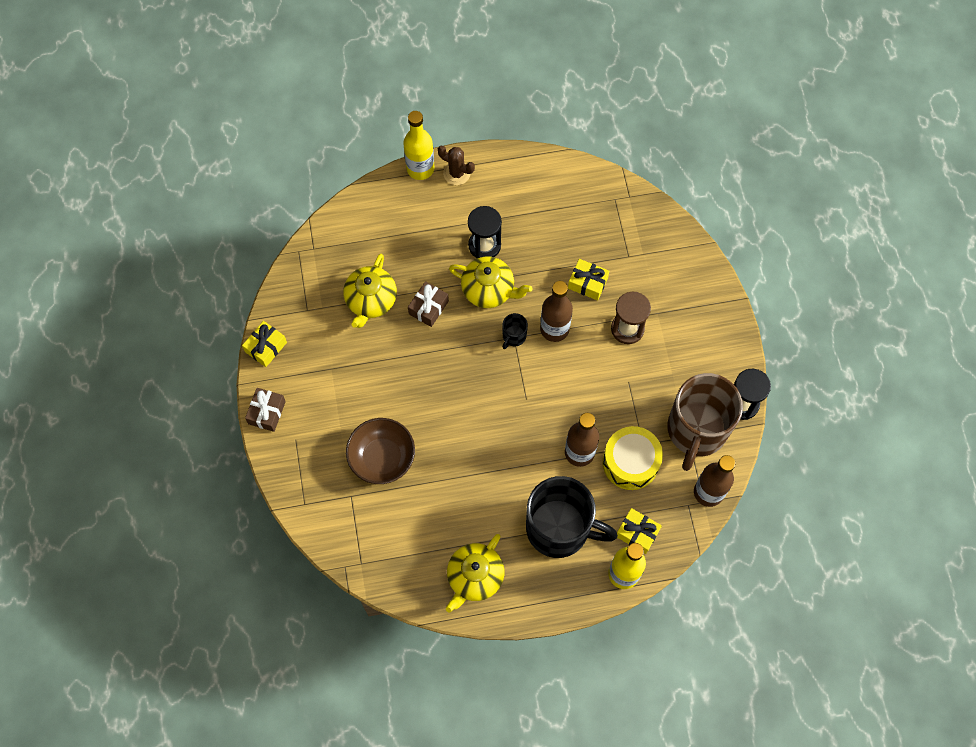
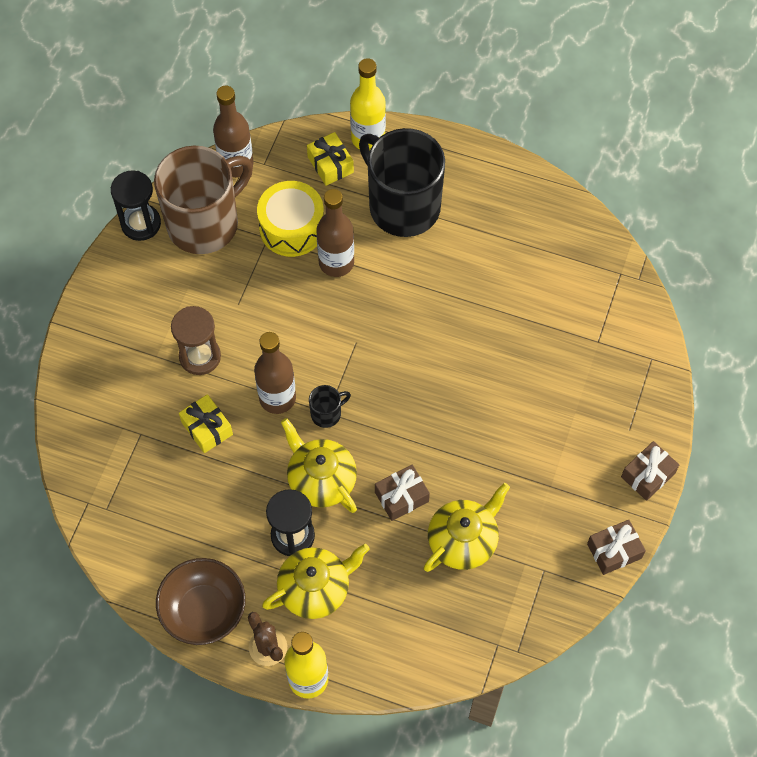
camera: 150 degrees left, 5 degrees down
(266, 347) = (614, 551): yellow gift -> brown gift
(382, 457) = (544, 362): brown bowl -> brown bowl (204, 610)
(474, 577) = (513, 206): yellow teapot -> yellow teapot (315, 589)

